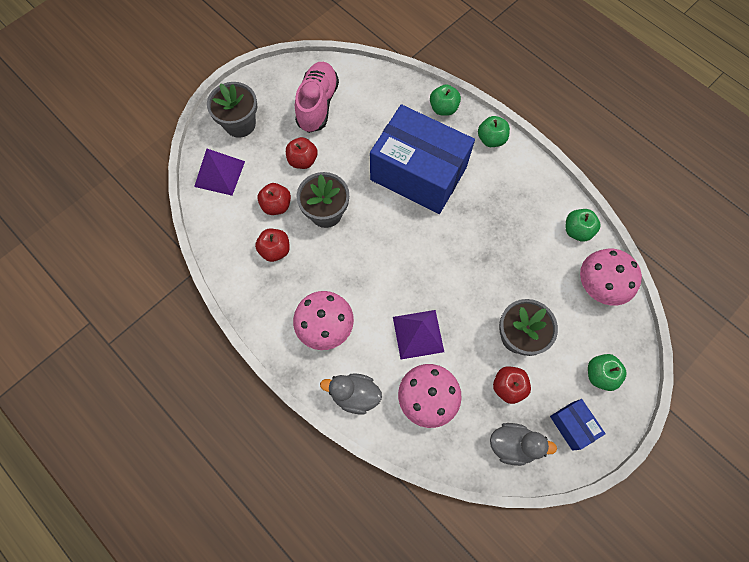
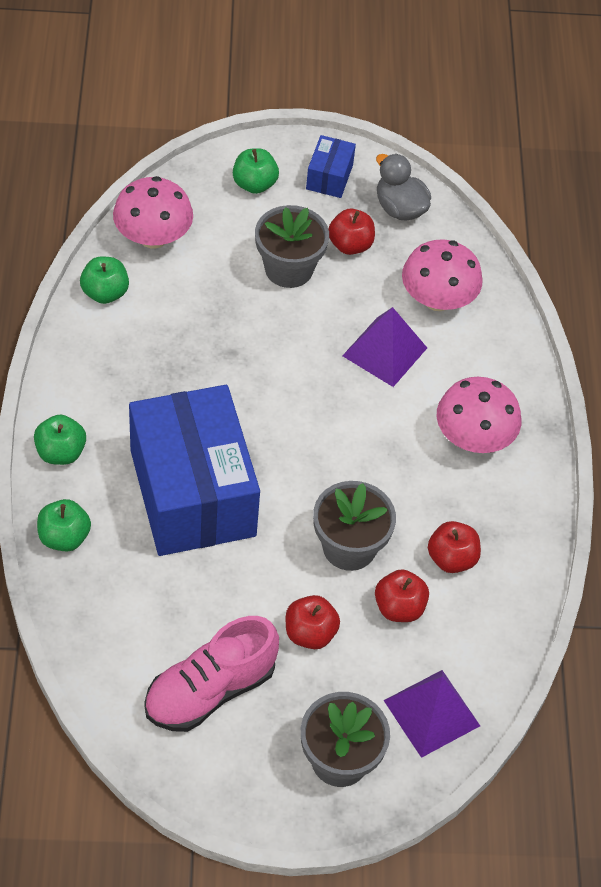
camera: 140 degrees left, 15 degrees down
(354, 395) = (506, 359): grey duck -> none

